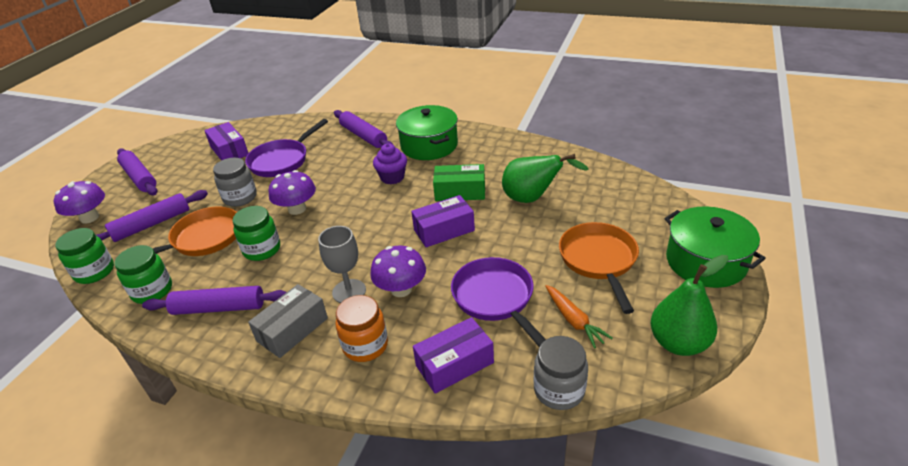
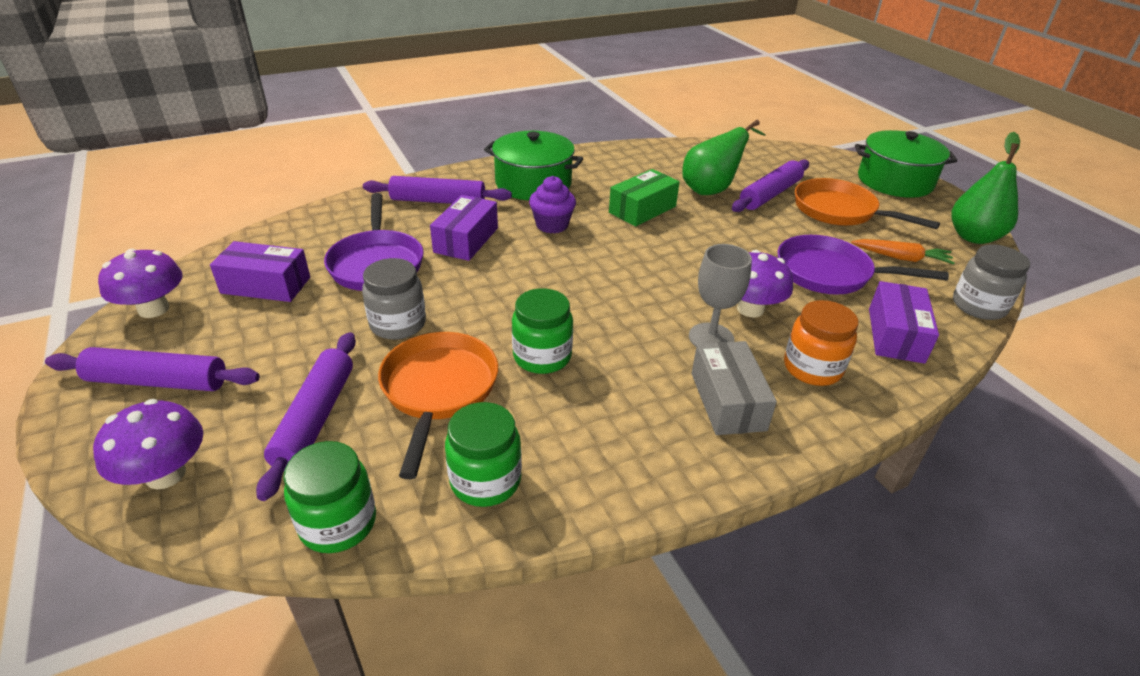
camera: 50 degrees left, 0 degrees up
(219, 308) = (612, 437): purple rolling pin -> purple rolling pin (770, 194)
(297, 209) = (501, 299): purple mushroom -> purple mushroom (153, 309)
(444, 230) = (690, 245): purple box -> purple box (466, 240)

